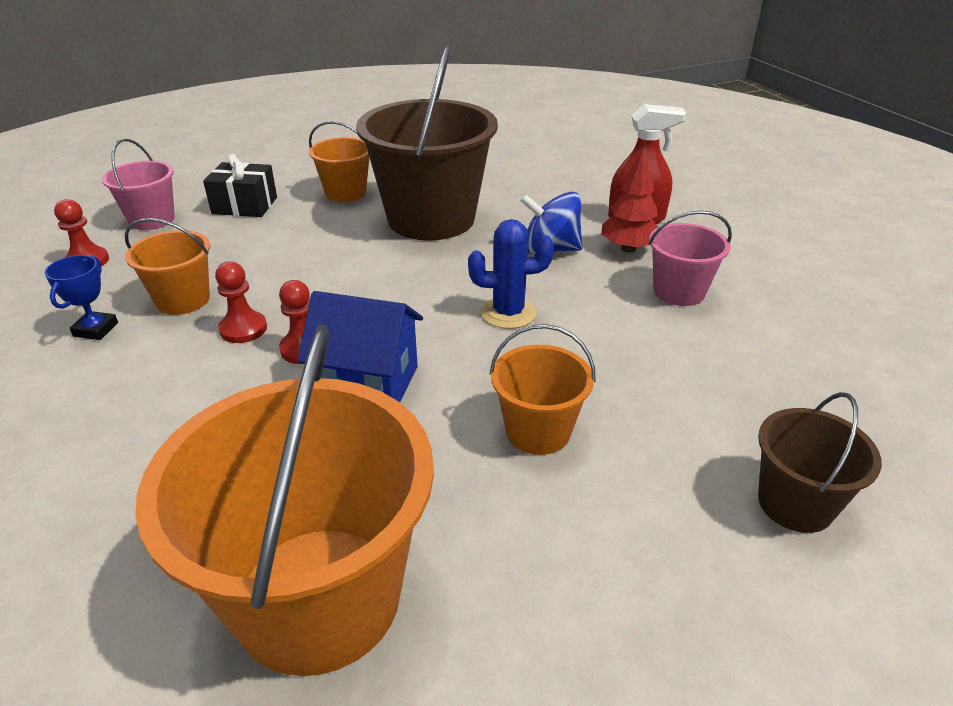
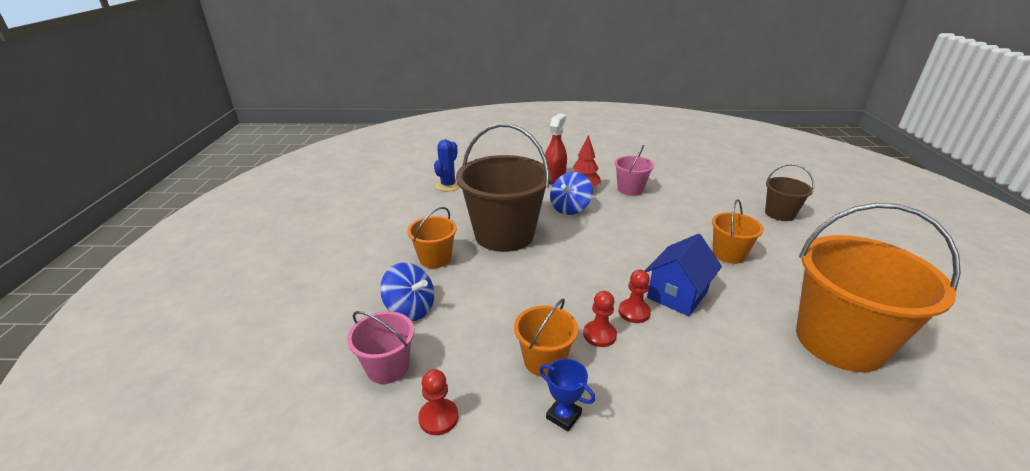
camera: 65 degrees left, 5 degrees down
(245, 205) = (410, 309): black gift -> blue spinning top
(508, 313) = (627, 236): blue cactus -> blue cactus (448, 185)

